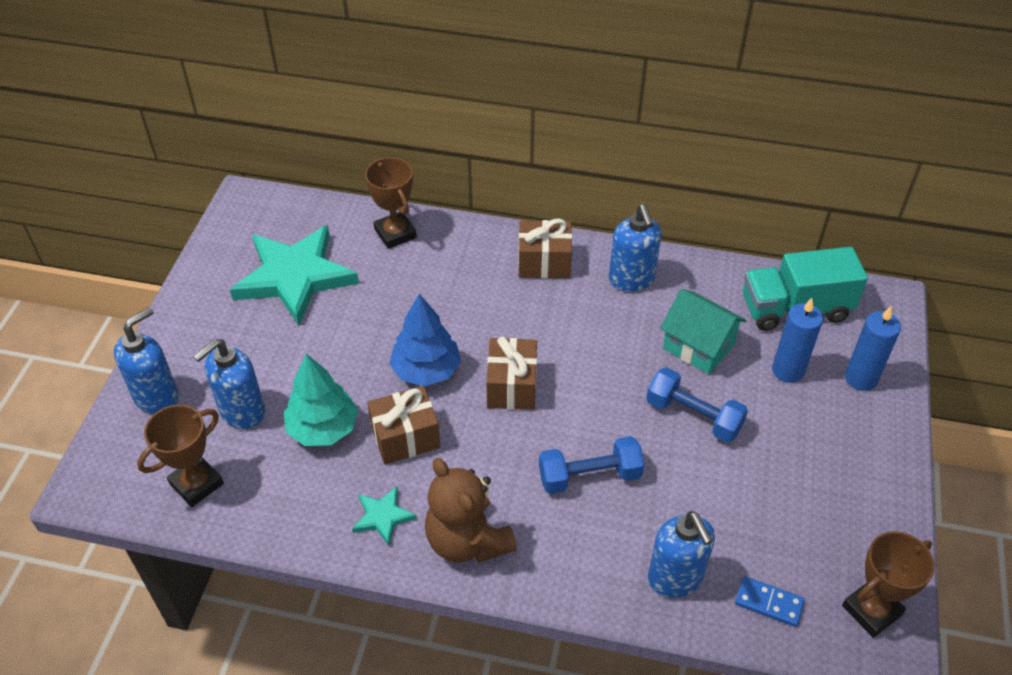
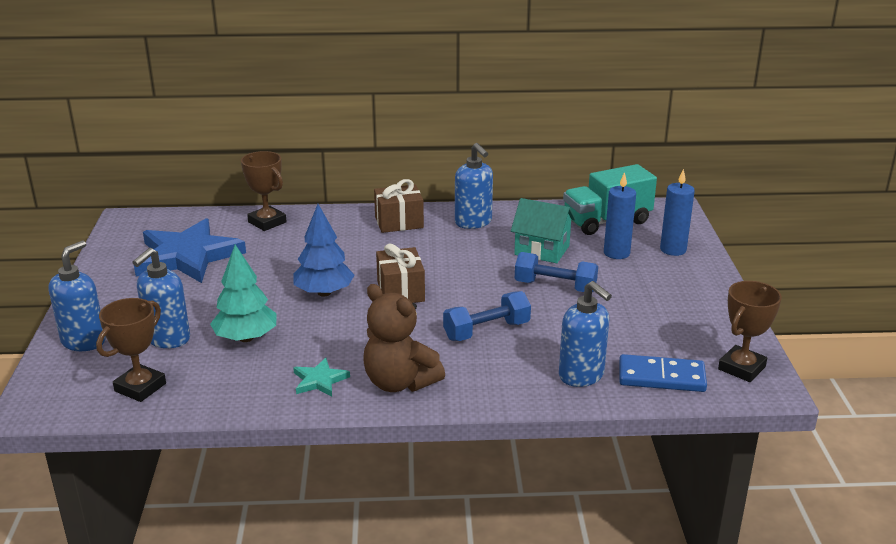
camera: 15 degrees left, 20 degrees down
(295, 277) = (188, 256): turquoise star -> blue star
(405, 437) = (321, 332): brown gift -> none
(768, 603) = (661, 377): blue domino -> blue domino, size x1.58

